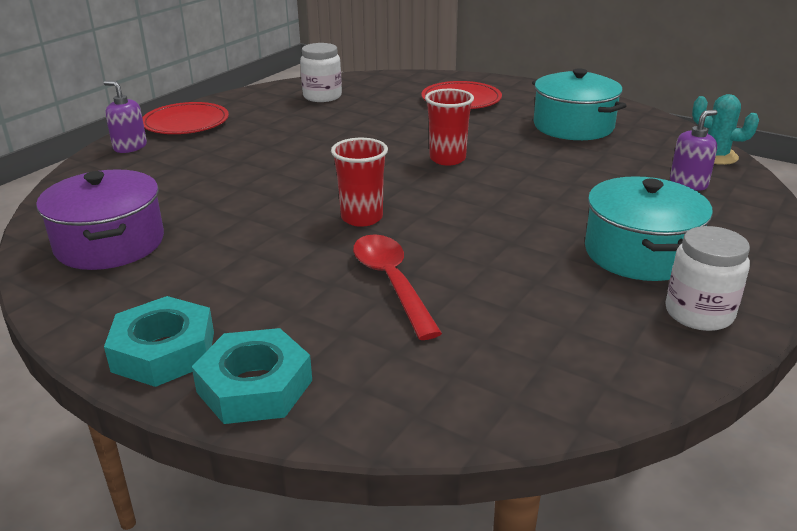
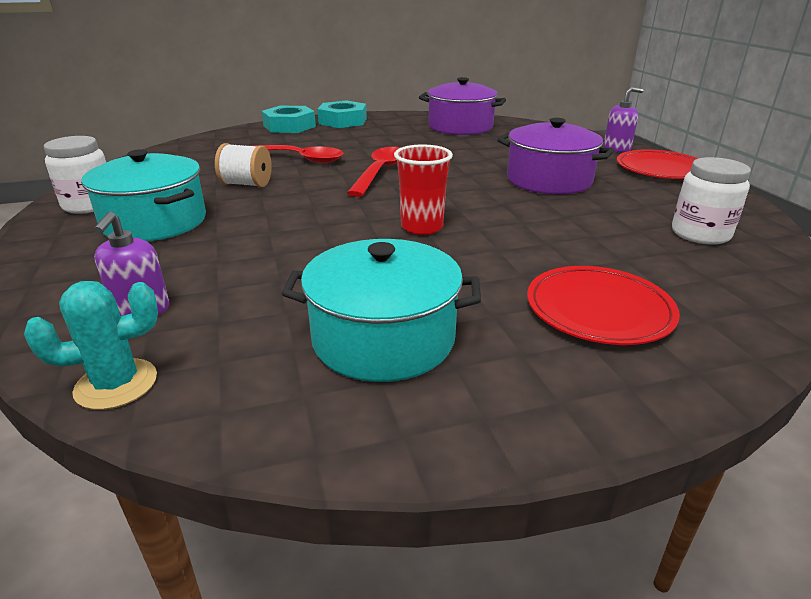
camera: 130 degrees right, 0 degrees up
(276, 149) = (549, 180): none -> purple pot
(362, 218) = (380, 172): red cup -> red spoon
(505, 265) = (246, 184): none -> white spool

